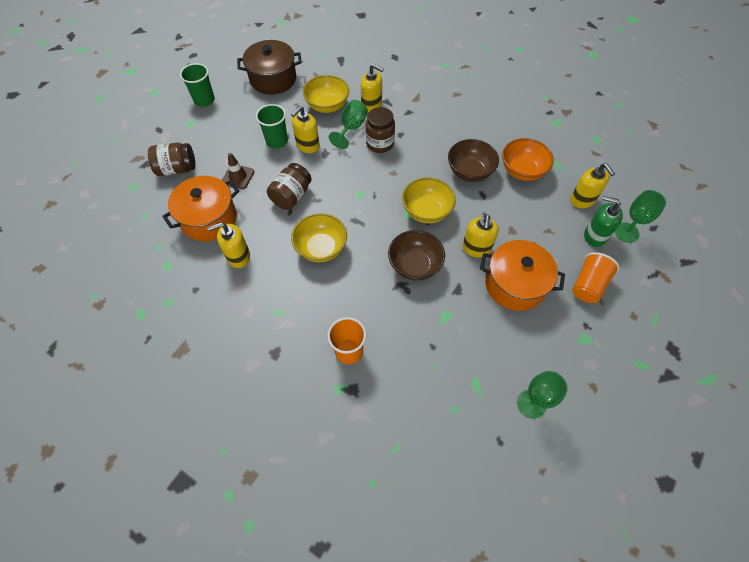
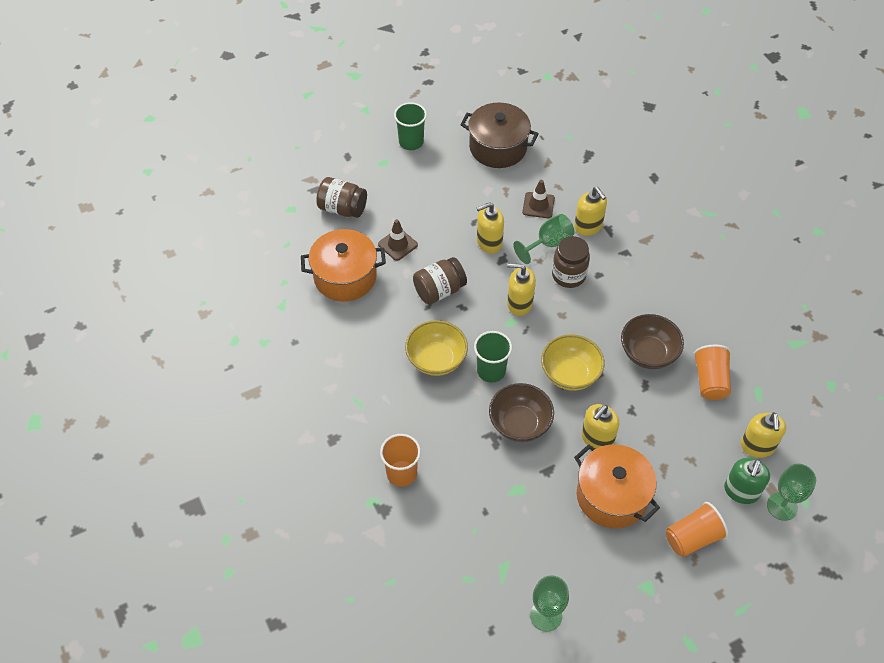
camera: 30 degrees right, 5 degrees down
(238, 256) = (351, 329): yellow soap dispenser -> yellow soap dispenser (519, 303)
(277, 141) = (460, 223): green cup -> green cup (491, 371)
(327, 106) = (538, 205): yellow bowl -> brown traffic cone
(522, 171) = (710, 380): orange bowl -> orange cup
(594, 235) = (741, 491): green soap dispenser -> green soap dispenser turned 120 degrees counterclockwise

